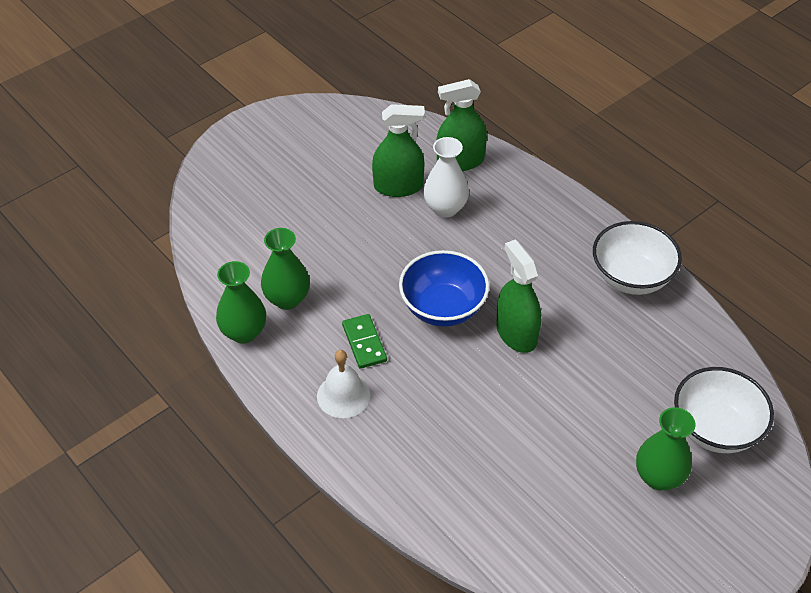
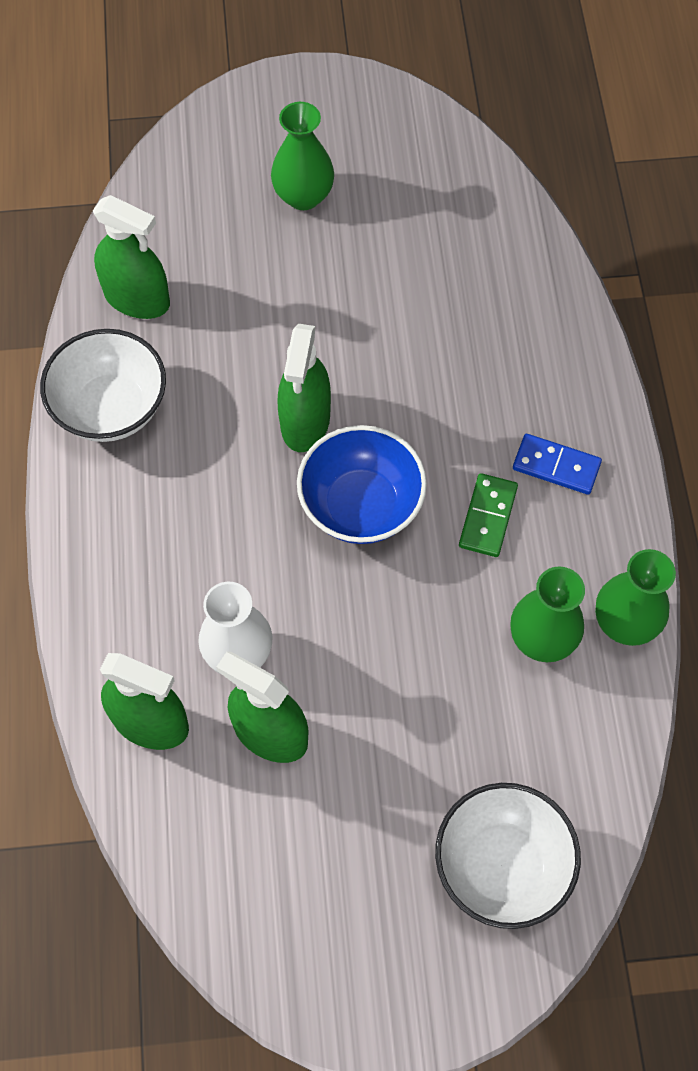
camera: 145 degrees left, 15 degrees up
(343, 395) = (556, 466): white bell -> blue domino
(686, 344) = (137, 298): none -> green spray bottle
(715, 429) = (203, 204): white bowl -> white bowl (501, 865)

